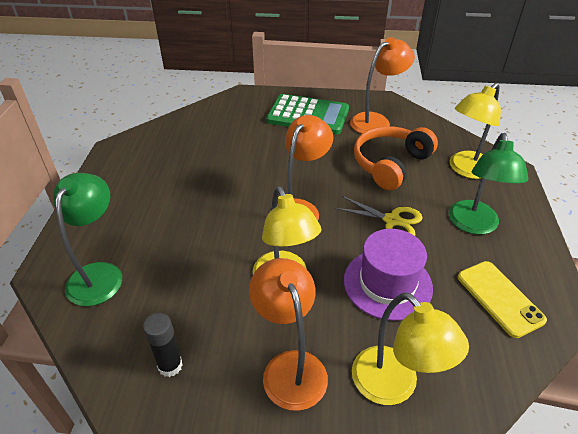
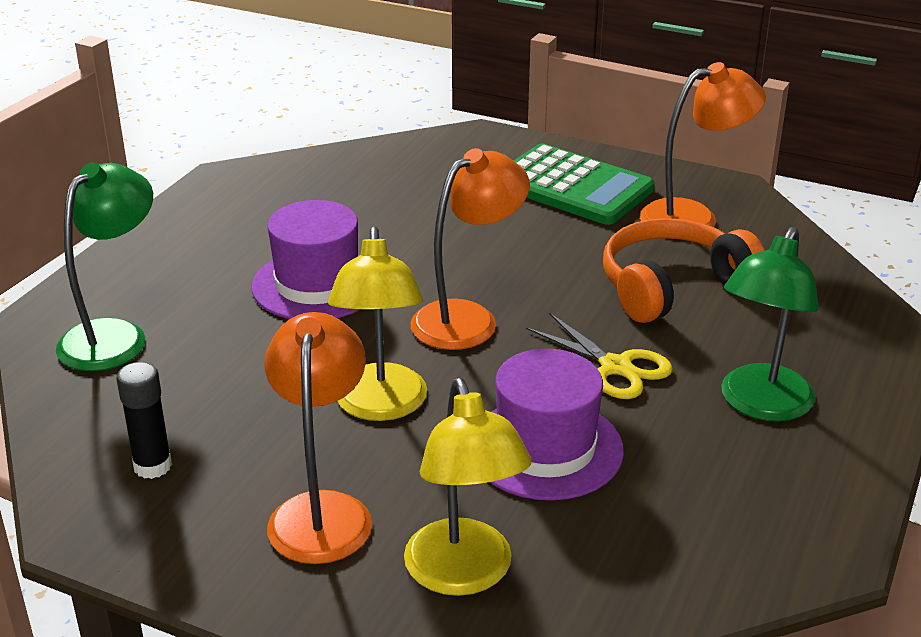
camera: 20 degrees right, 10 degrees down
(205, 207) = (317, 285): none -> purple hat
(466, 170) = (809, 322): yellow lamp -> none
(499, 298) = (726, 513): yellow phone -> none

